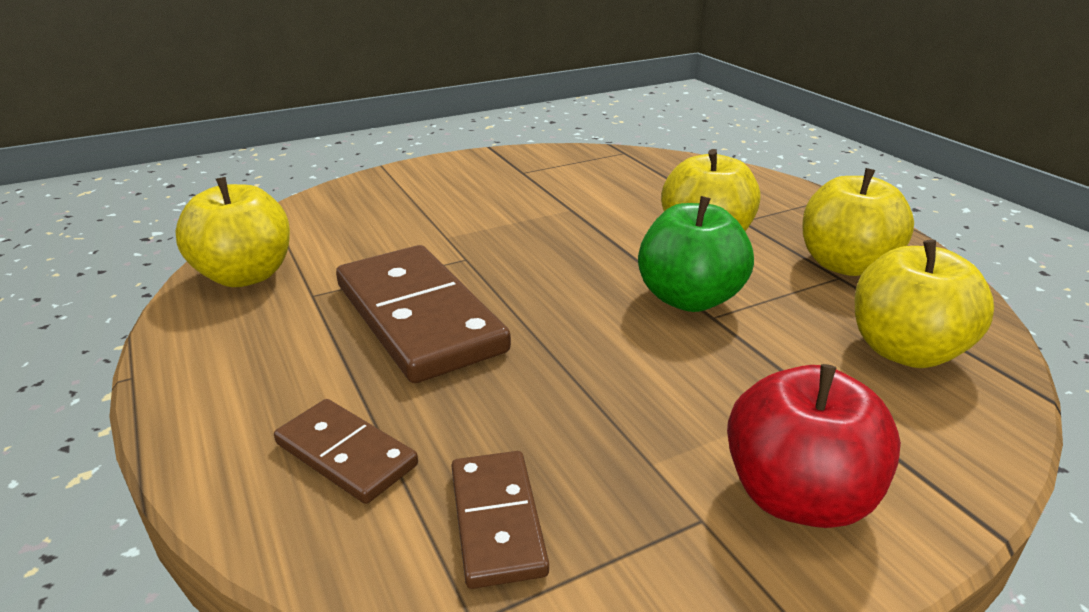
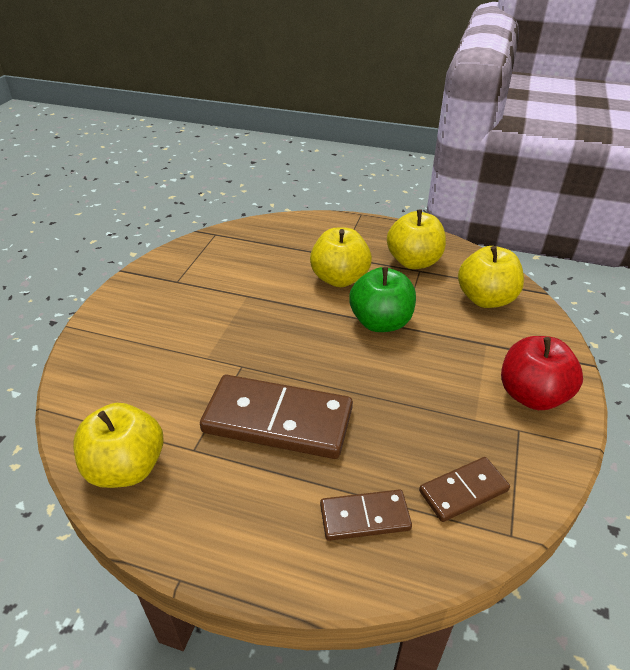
camera: 45 degrees left, 10 degrees up
(497, 521) = (463, 491): brown domino -> brown domino turned 60 degrees counterclockwise

